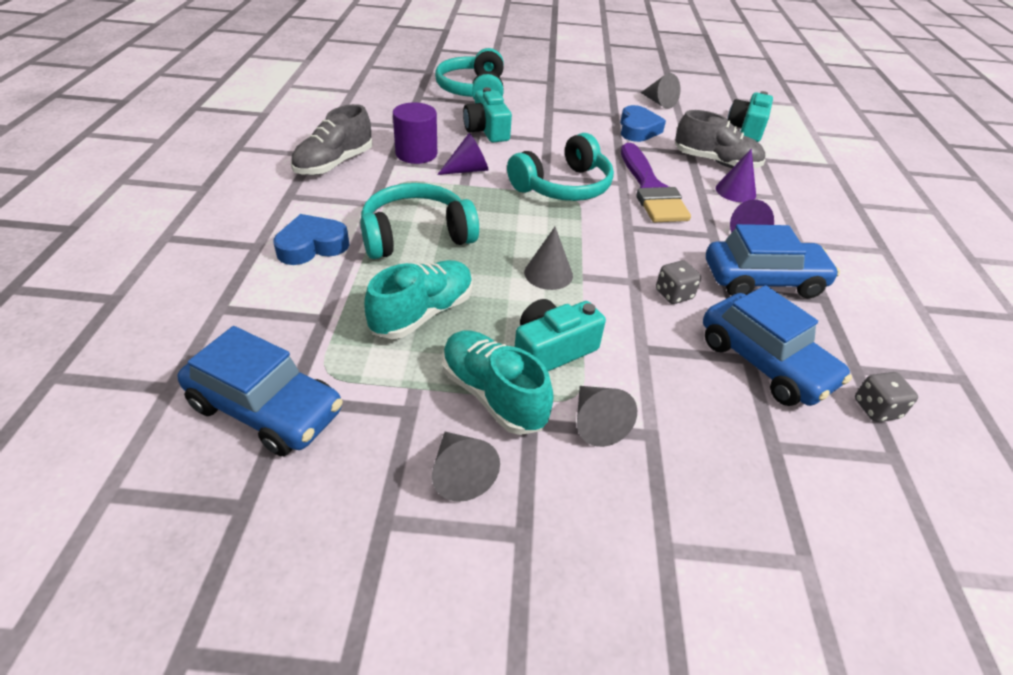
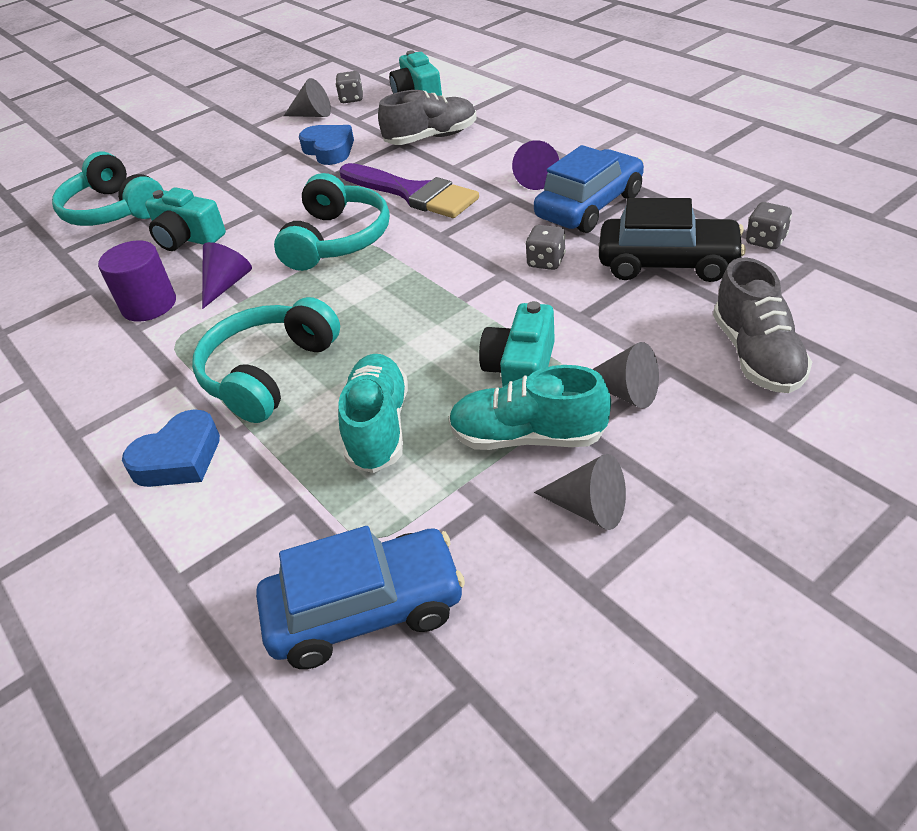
camera: 35 degrees left, 0 degrees up
(312, 246) = (179, 458): blue heart -> blue heart turned 150 degrees counterclockwise
(334, 164) = (73, 373): grey shoe -> grey shoe (756, 355)
(548, 274) = (432, 317): grey cone -> none
(698, 106) = (351, 99): none -> grey dice
(735, 191) = (479, 152): purple cone -> none
(764, 362) = (668, 263): blue car -> black car

